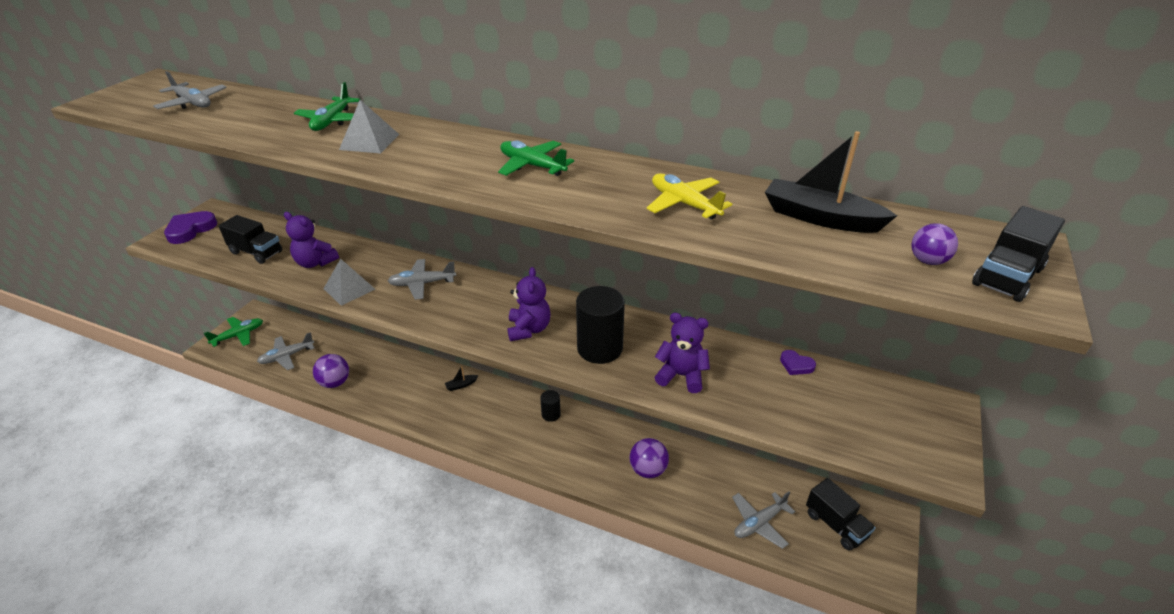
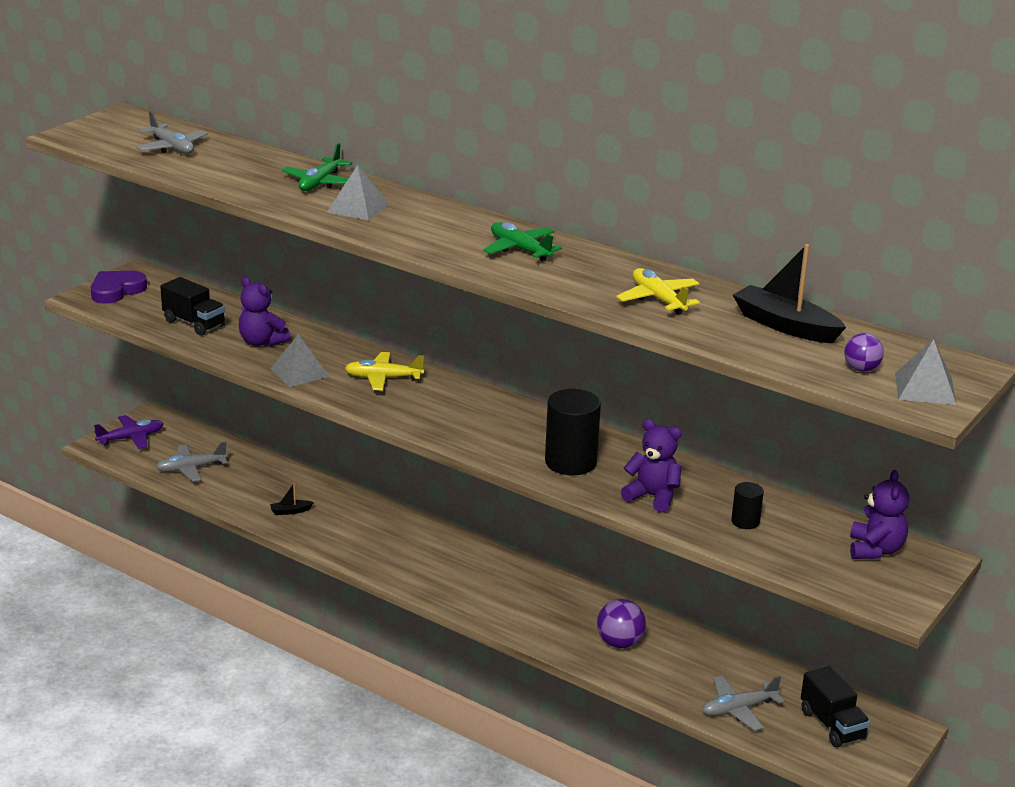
camera: 10 degrees right, 10 degrees down
(239, 335) = (131, 438): green plane -> purple plane
(335, 382) = (249, 504): purple ball -> none
(422, 284) = (383, 378): grey plane -> yellow plane
(461, 385) = (407, 528): black boat -> black boat (290, 511)
(529, 329) = (496, 435): purple teddy bear -> purple teddy bear (875, 550)
(551, 414) = (514, 573): black cylinder -> black cylinder (745, 521)
(796, 365) = (787, 505): purple heart -> none
(1007, 277) = (925, 388): black truck -> grey pyramid

